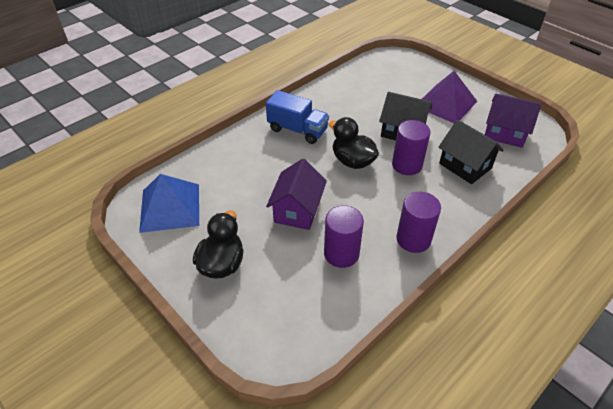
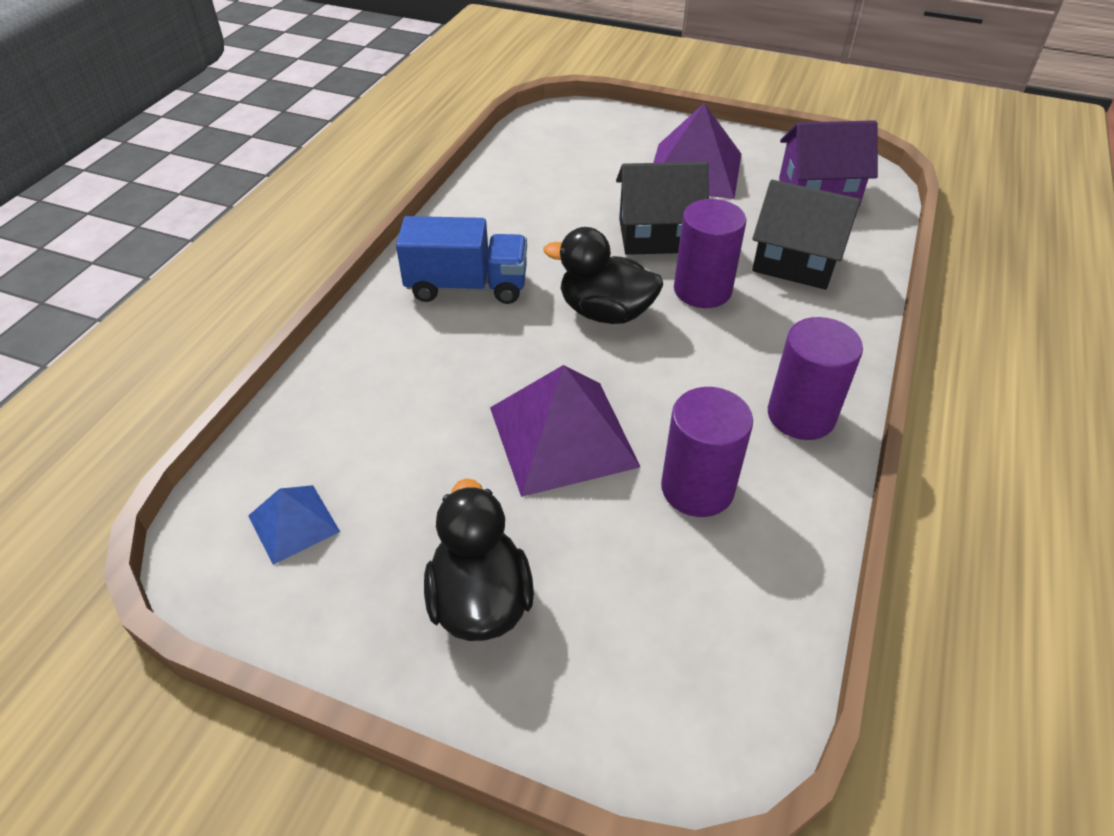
camera: 25 degrees left, 0 degrees up
(170, 207) = (293, 523): blue pyramid -> blue pyramid, size x0.53
(297, 210) = (563, 436): purple house -> purple pyramid

